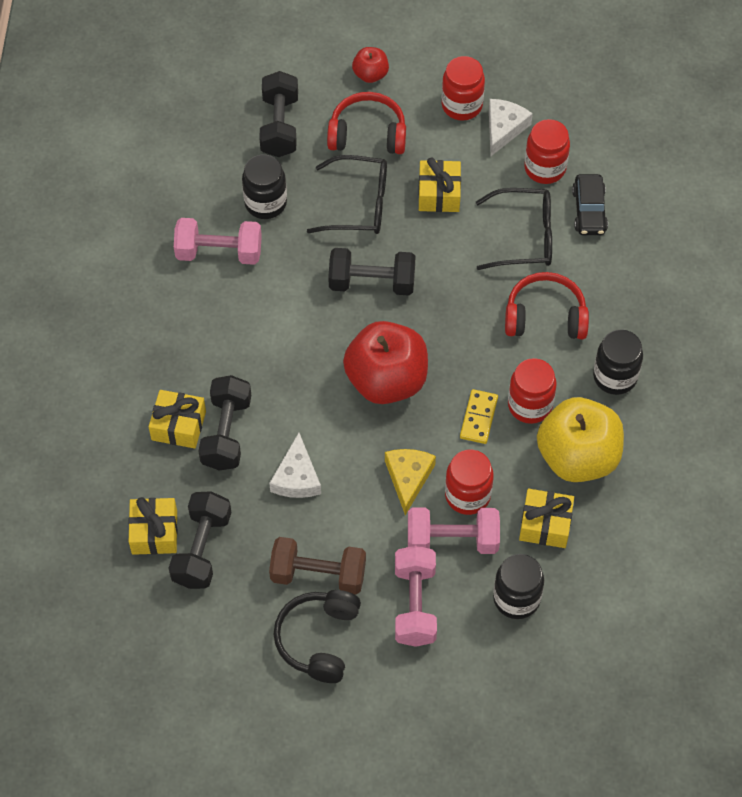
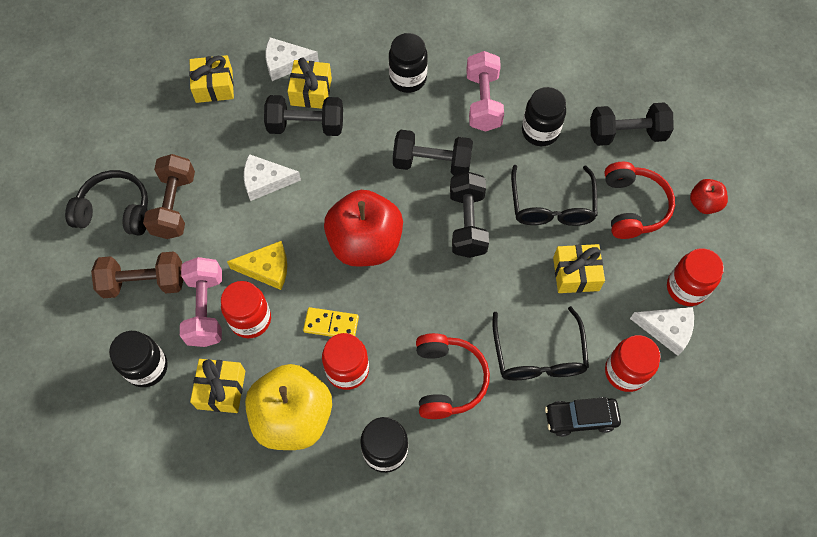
camera: 85 degrees right, 5 degrees up
(132, 452) = (286, 63): none -> white cheese
(176, 324) = (408, 78): none -> black jar
(202, 549) = (199, 120): black dumbbell -> black dumbbell (432, 163)
(415, 604) = (144, 282): pink dumbbell -> brown dumbbell

